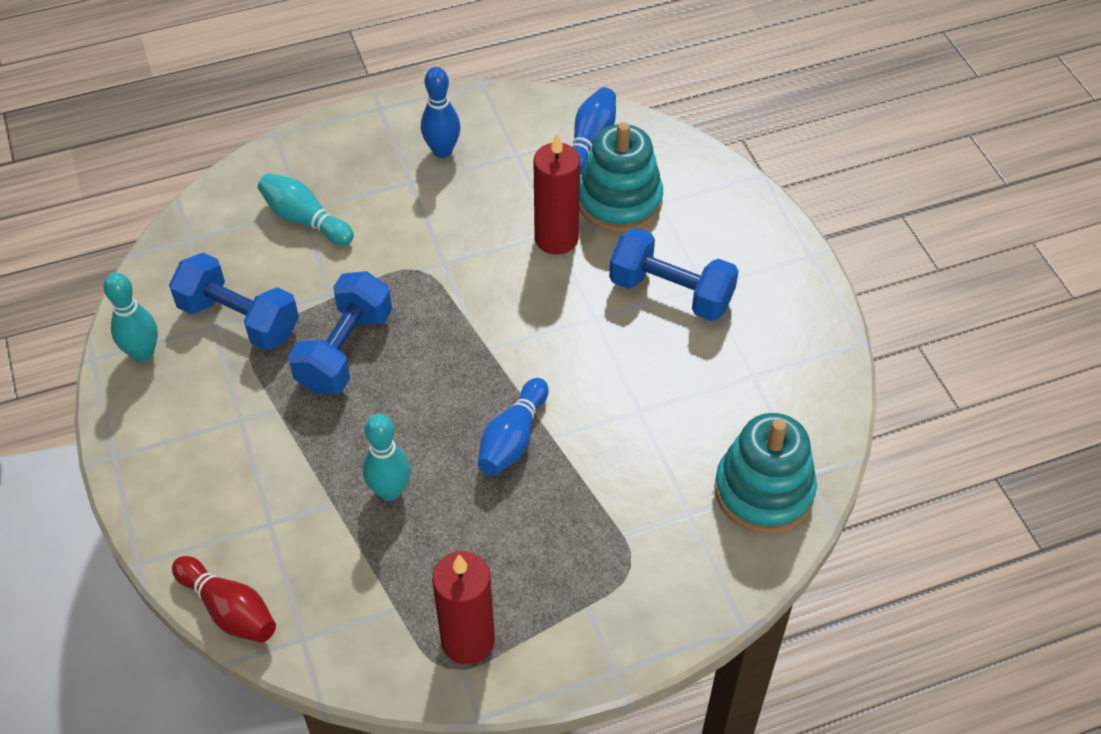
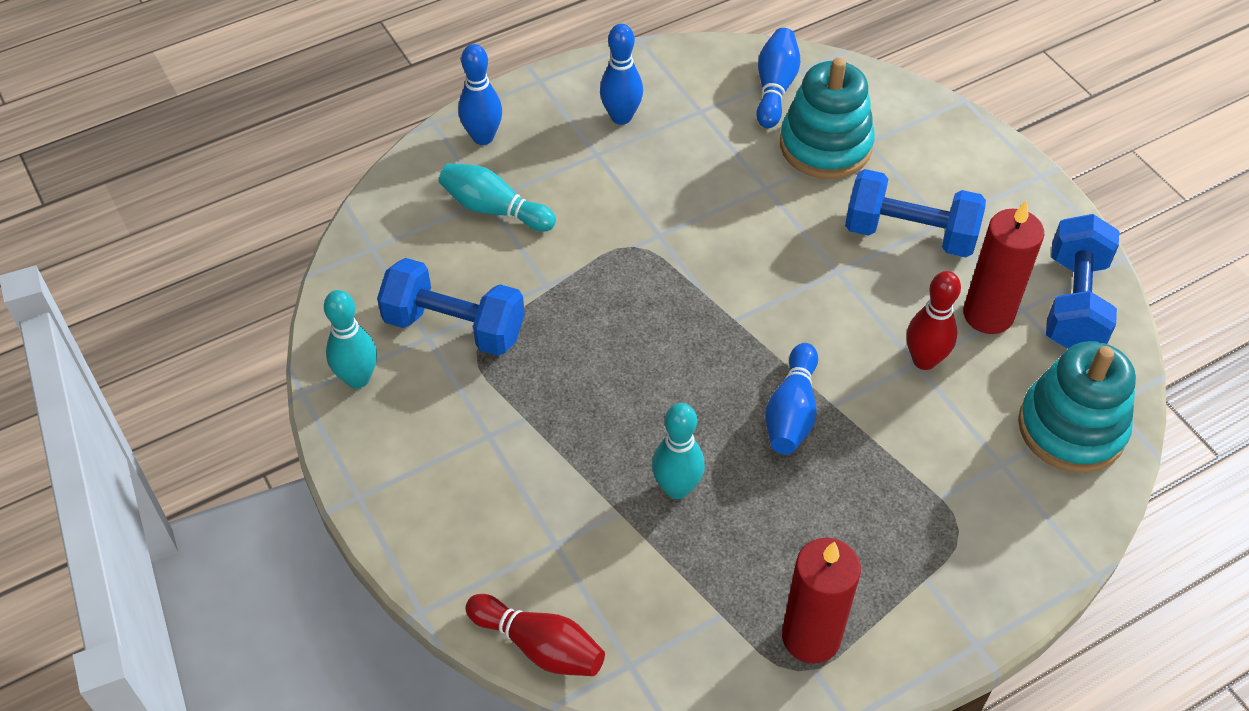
camera: 10 degrees left, 0 degrees up
(314, 153) = (483, 137): none -> blue bowling pin
(345, 350) = (581, 344): blue dumbbell -> blue dumbbell (1074, 303)
(556, 238) = (771, 193): red candle -> red candle (988, 314)
(648, 409) = (924, 360): none -> red bowling pin

